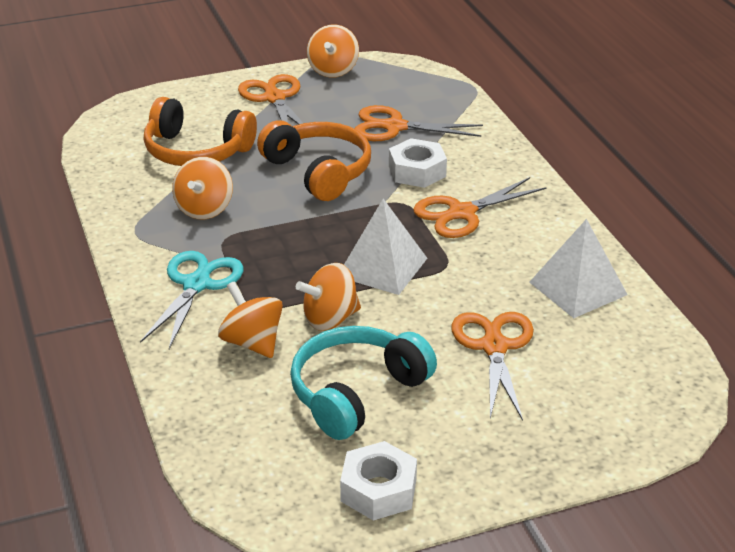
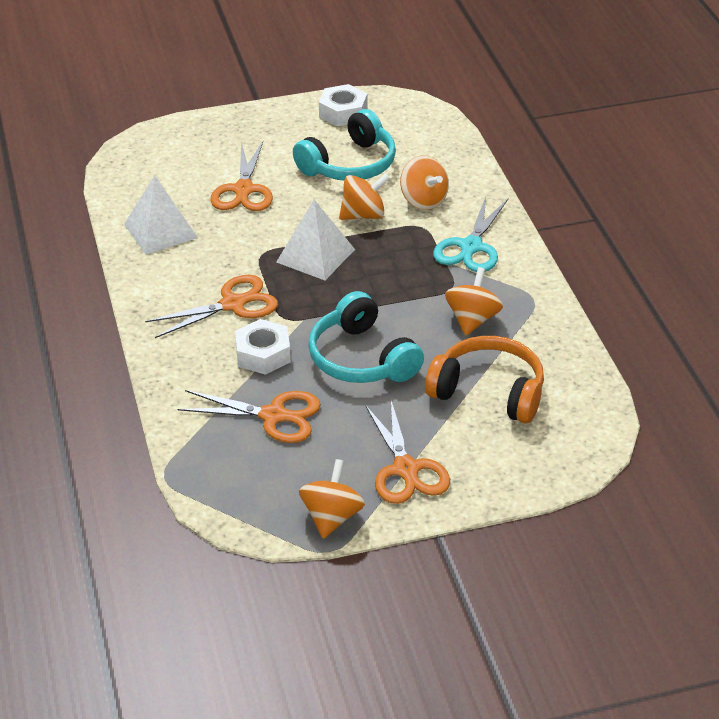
camera: 175 degrees left, 5 degrees up
(319, 171) = (361, 358): orange headphones -> turquoise headphones

